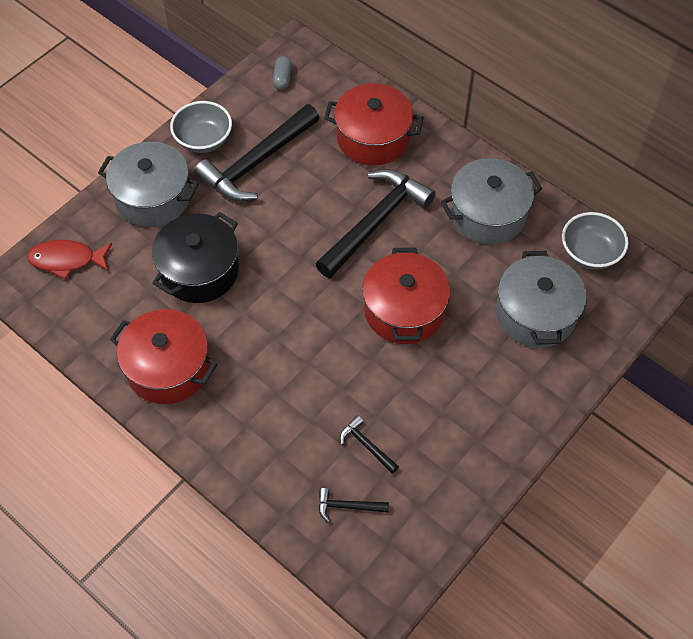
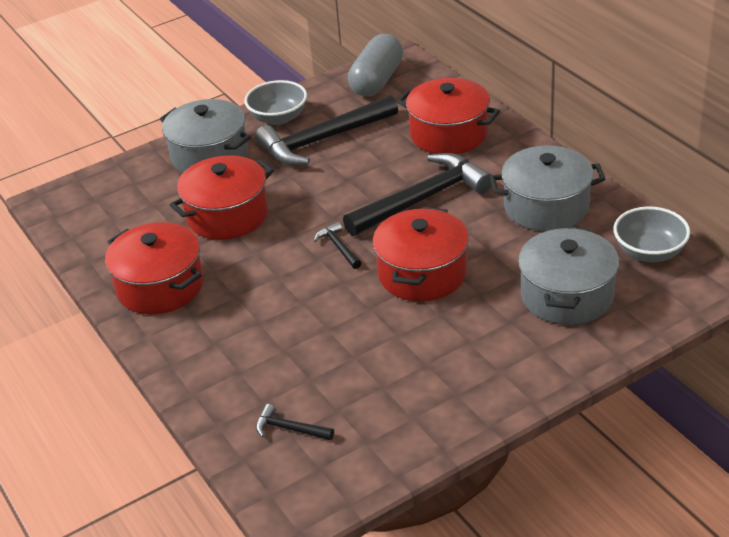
camera: 20 degrees right, 20 degrees down
(66, 260) = (105, 191): red fish -> none
(199, 271) = (227, 215): black pot -> red pot
(282, 78) = (377, 81): grey capsule -> grey capsule, size x2.13
(367, 445) = (333, 380): black hammer -> black hammer (338, 247)

